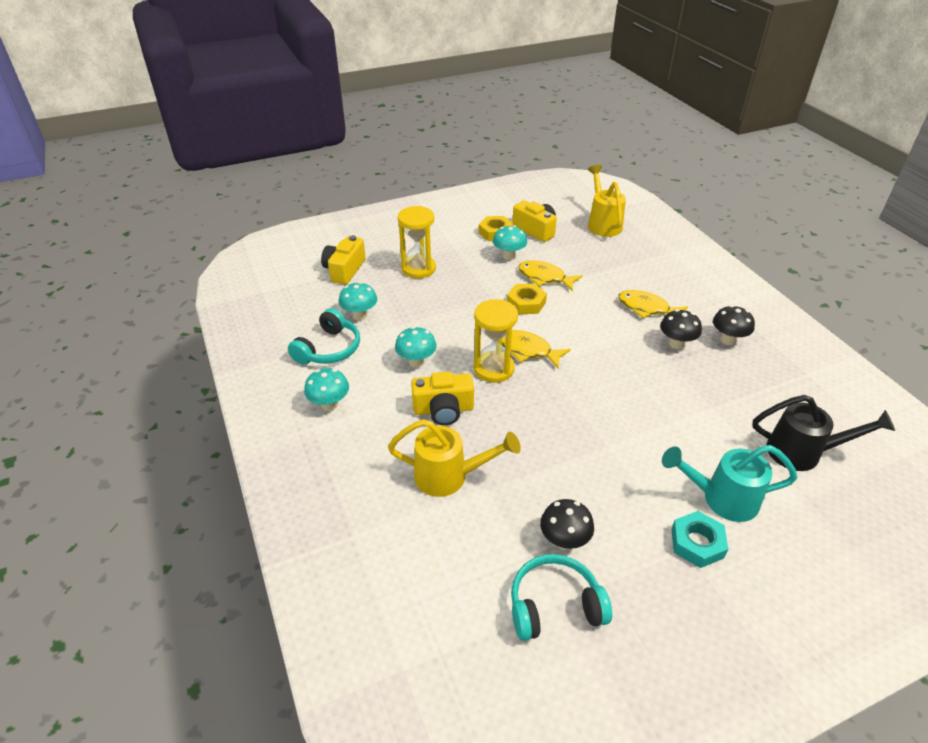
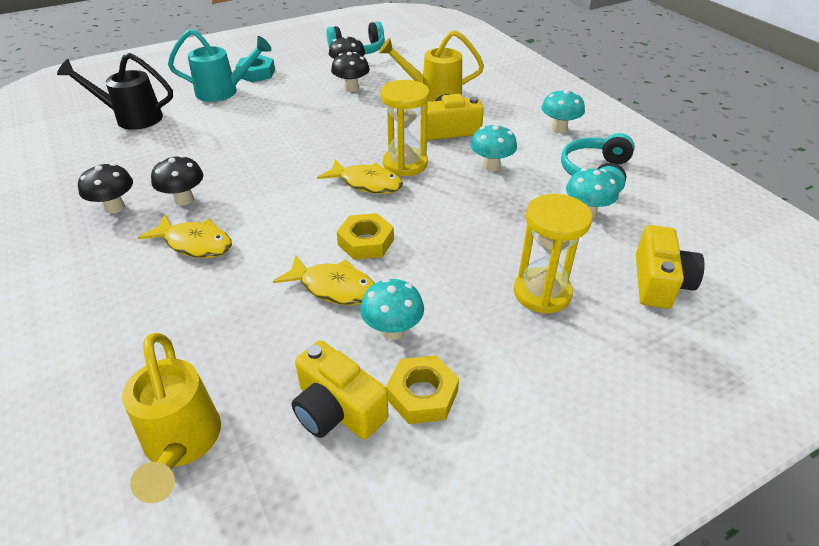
camera: 175 degrees right, 0 degrees up
(555, 495) = (351, 88): none -> black mushroom

